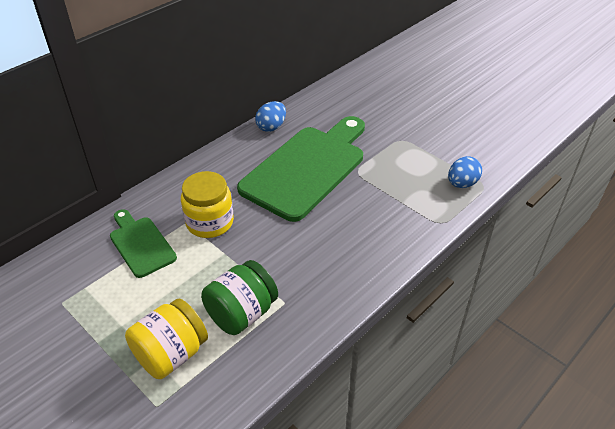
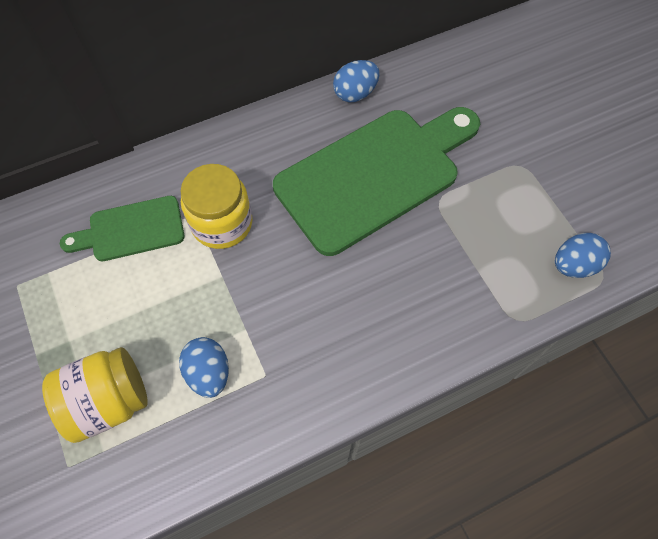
camera: 20 degrees right, 20 degrees up
(141, 244) = (131, 230): green cutting board -> green cutting board turned 90 degrees counterclockwise
(242, 313) = (209, 373): green jar -> blue egg

